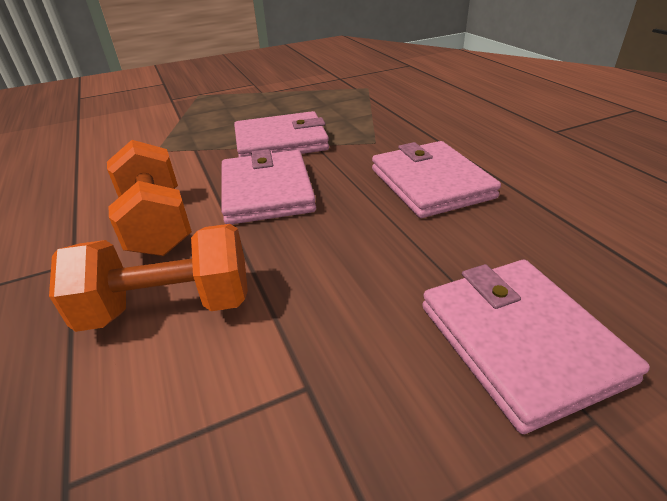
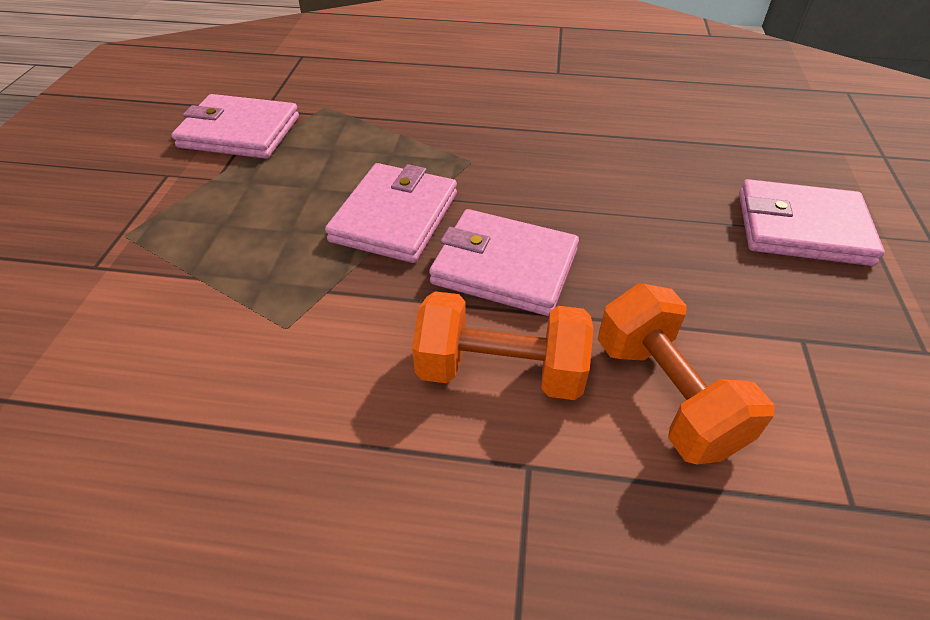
camera: 60 degrees left, 10 degrees up
(169, 307) = (666, 395): orange dumbbell -> orange dumbbell turned 45 degrees counterclockwise
(430, 183) = (584, 169): pink wallet -> pink wallet (239, 132)

